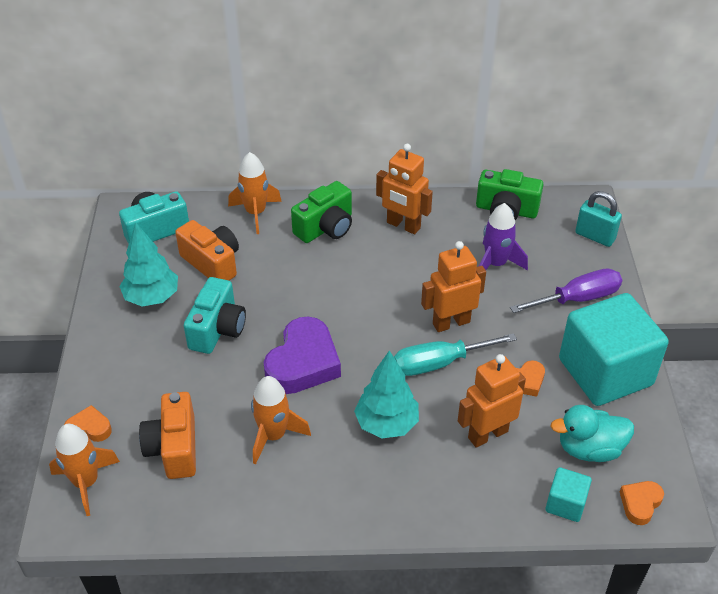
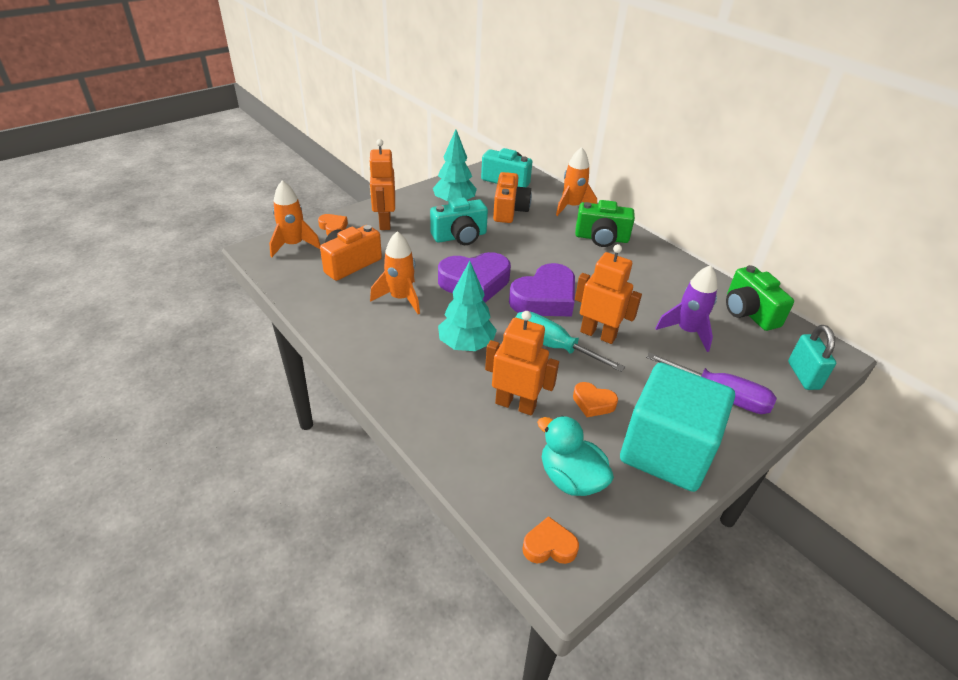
camera: 50 degrees right, 5 degrees down
(373, 326) = (545, 298): none -> purple heart
(403, 225) = (654, 269): orange robot -> orange robot (384, 222)
(565, 504) = (496, 488): turquoise cube -> none

